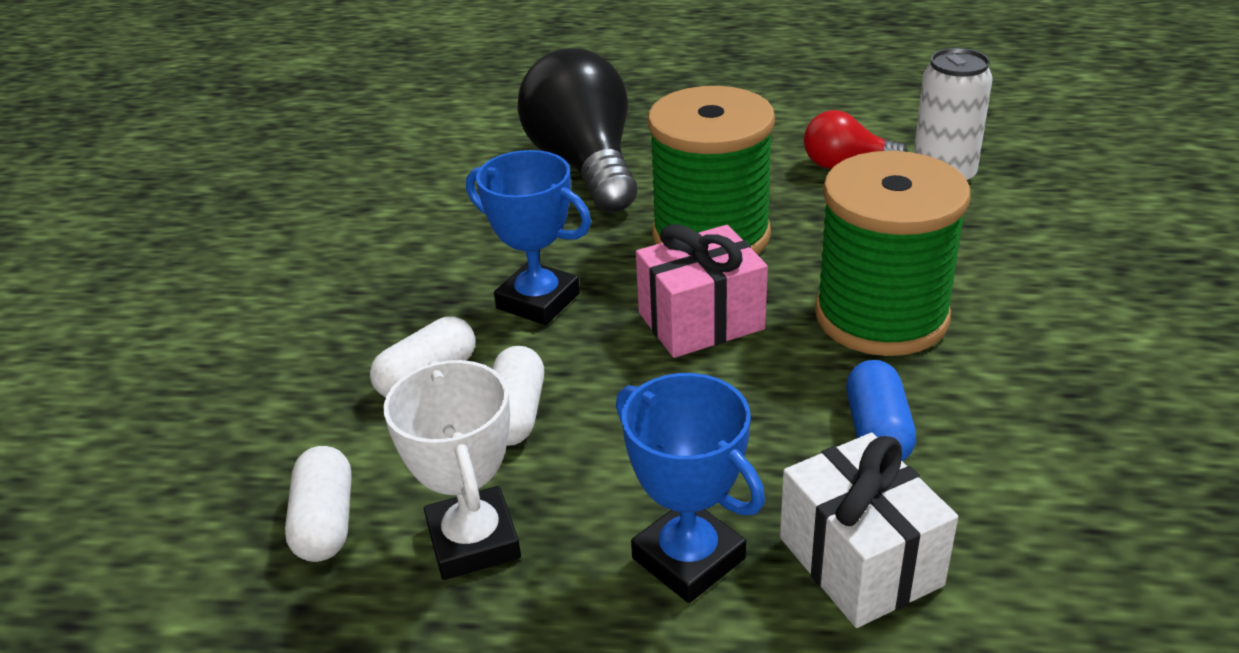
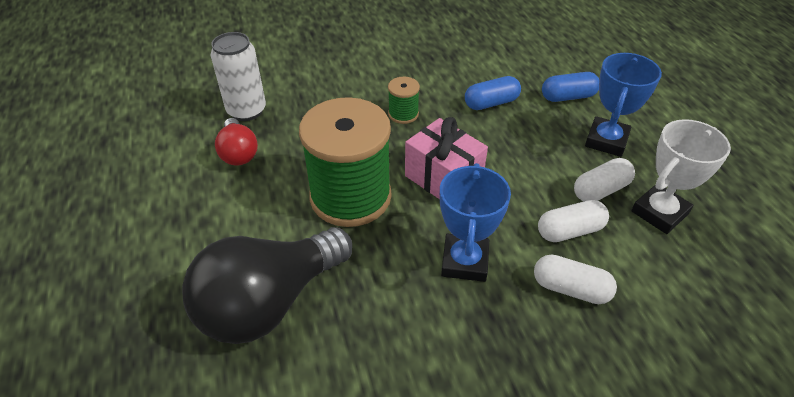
camera: 115 degrees left, 10 degrees up
(325, 522) = (703, 279): white capsule -> white capsule (600, 190)
(860, 561) = (568, 97): white gift -> blue capsule
(881, 316) = (403, 114): green spool -> green spool, size x0.43

